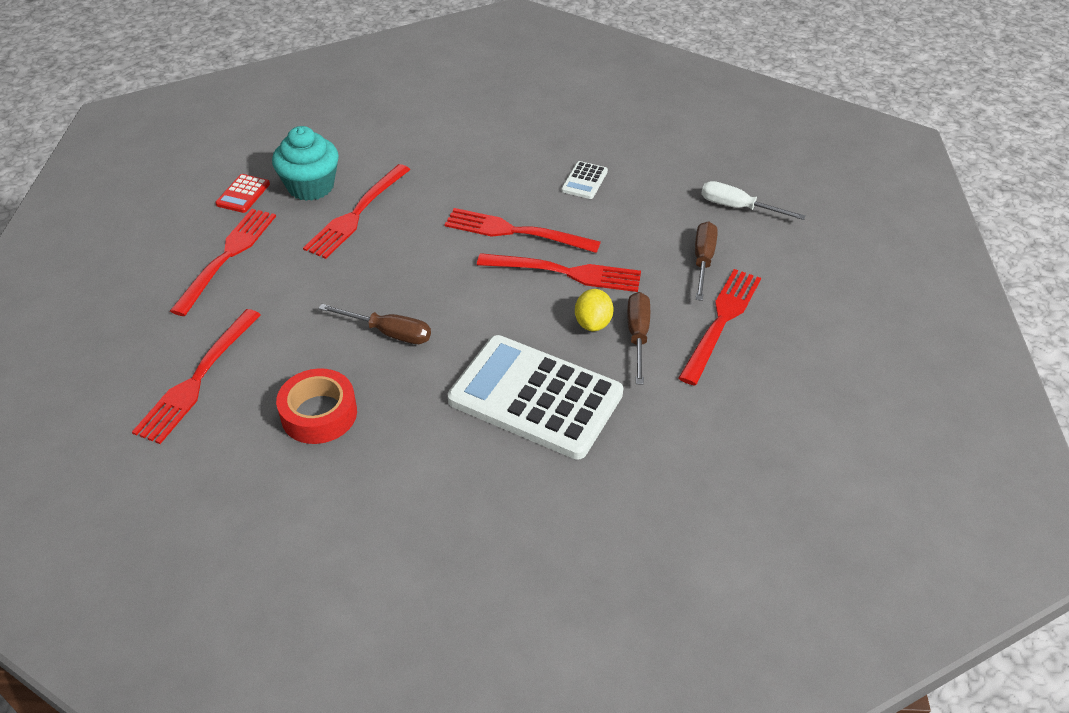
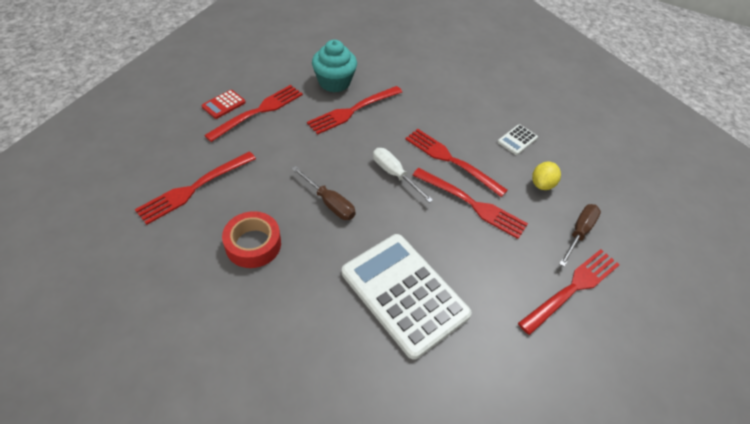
camera: 20 degrees right, 5 degrees up
(243, 194) = (291, 73): red calculator -> red calculator (223, 104)
(593, 323) = (473, 251): yellow lemon -> yellow lemon (542, 184)
(637, 336) = (502, 274): brown screwdriver -> none
(738, 207) = (624, 200): white screwdriver -> white screwdriver (394, 174)

